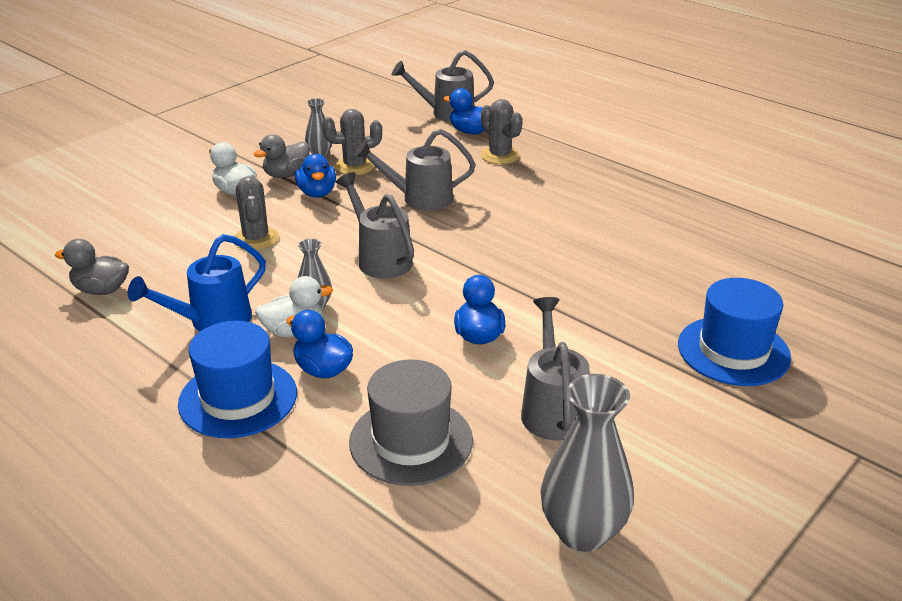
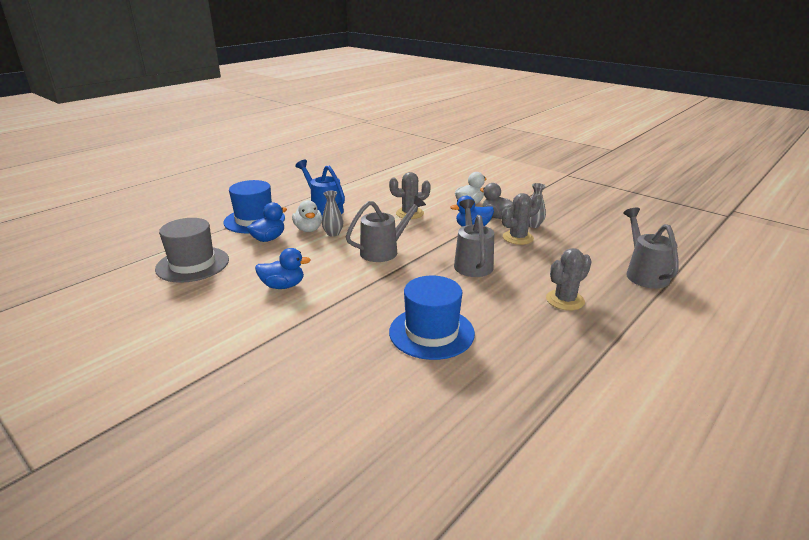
camera: 90 degrees right, 5 degrees down
(101, 290) = (359, 184): grey duck -> none
(355, 166) = (518, 238): grey cactus -> grey cactus turned 75 degrees clockwise
(470, 131) = (609, 285): blue duck -> none
(552, 409) = (191, 311): grey watering can -> none
(582, 532) = (79, 316): grey vase -> none
(733, 351) = (213, 412): blue hat -> blue hat (431, 332)

